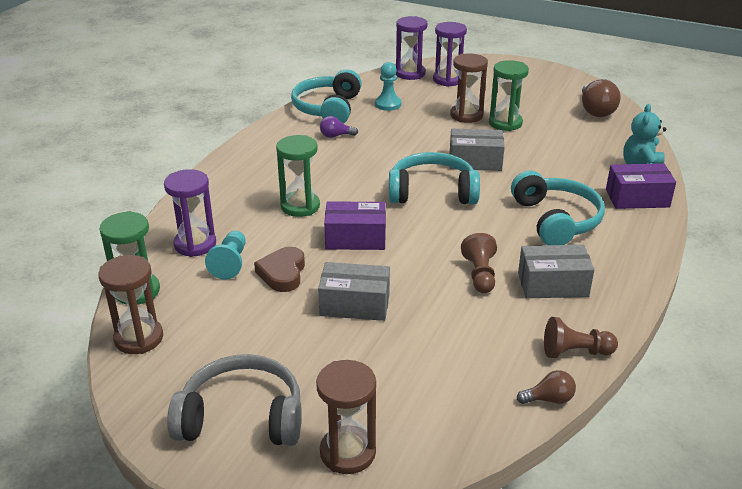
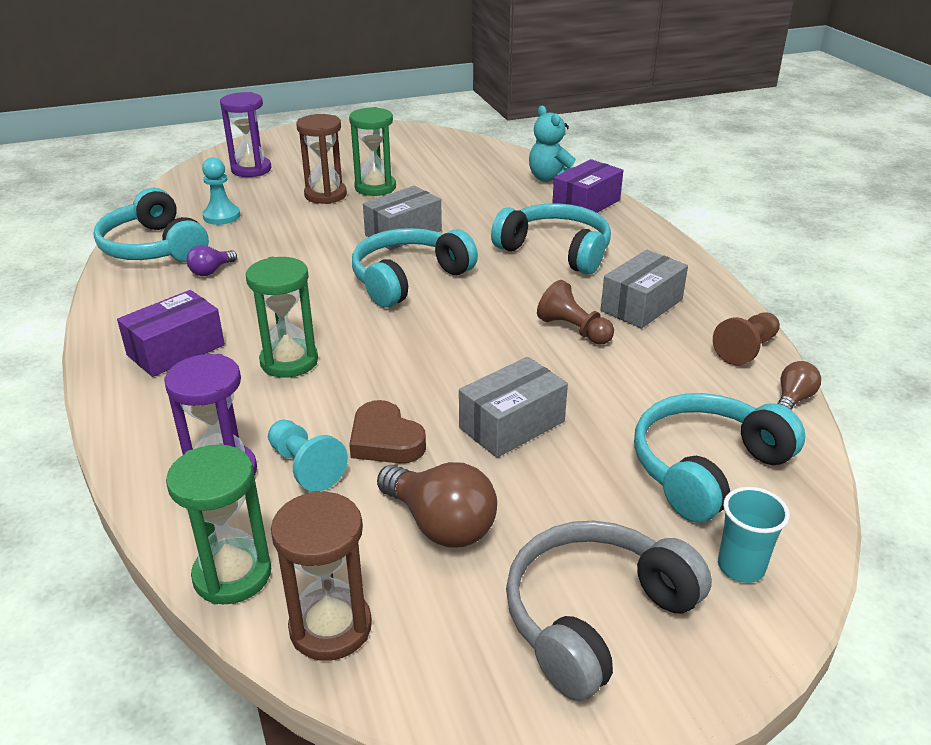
camera: 45 degrees left, 0 degrees up
(347, 452) = (741, 567): brown hourglass -> turquoise cup
(355, 238) = (405, 361): purple box -> purple box (176, 350)
(410, 74) = (198, 178): purple hourglass -> none
(419, 396) = (706, 468): none -> turquoise headphones
(595, 111) = (438, 147): brown light bulb -> brown light bulb (440, 524)

